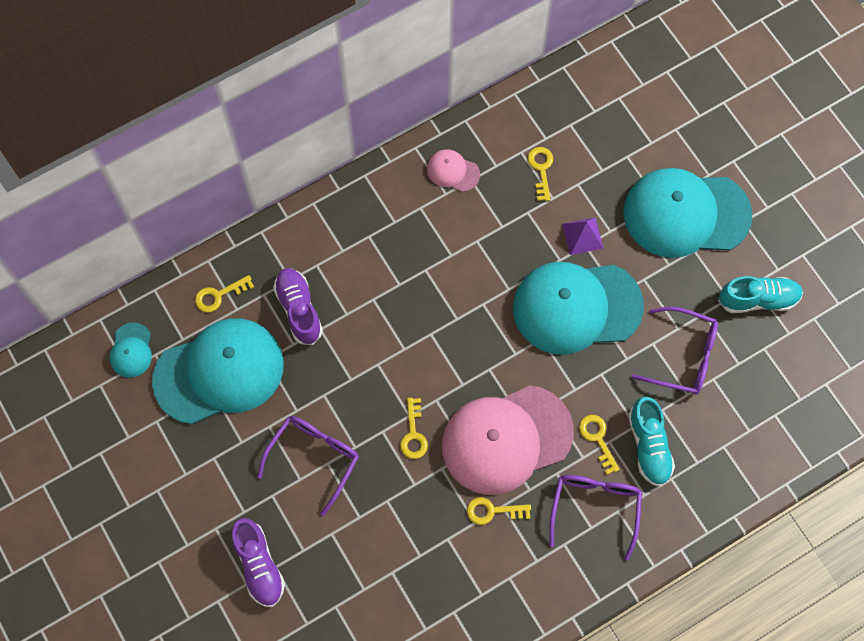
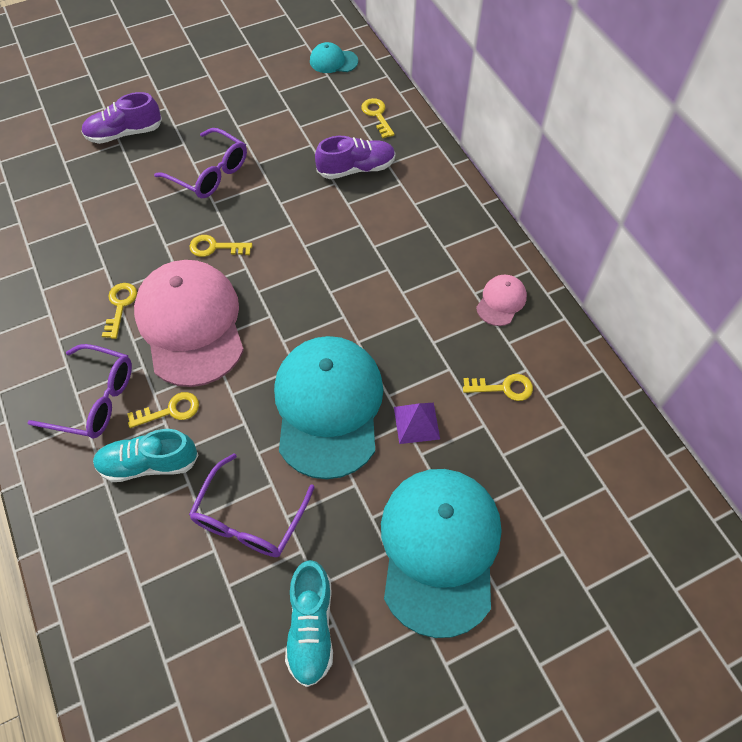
camera: 95 degrees right, 10 degrees down
(219, 372) = (304, 113): turquoise cap -> none

